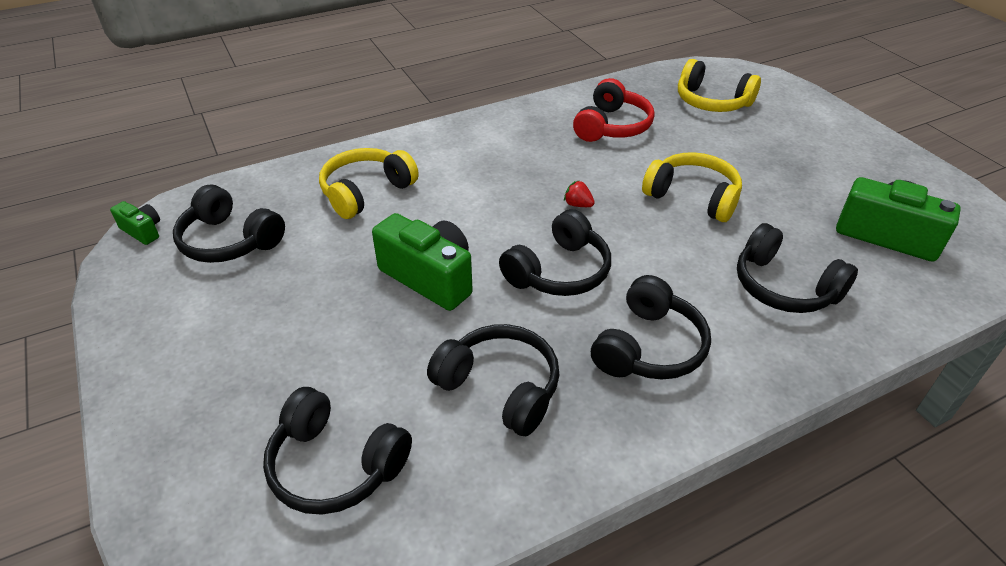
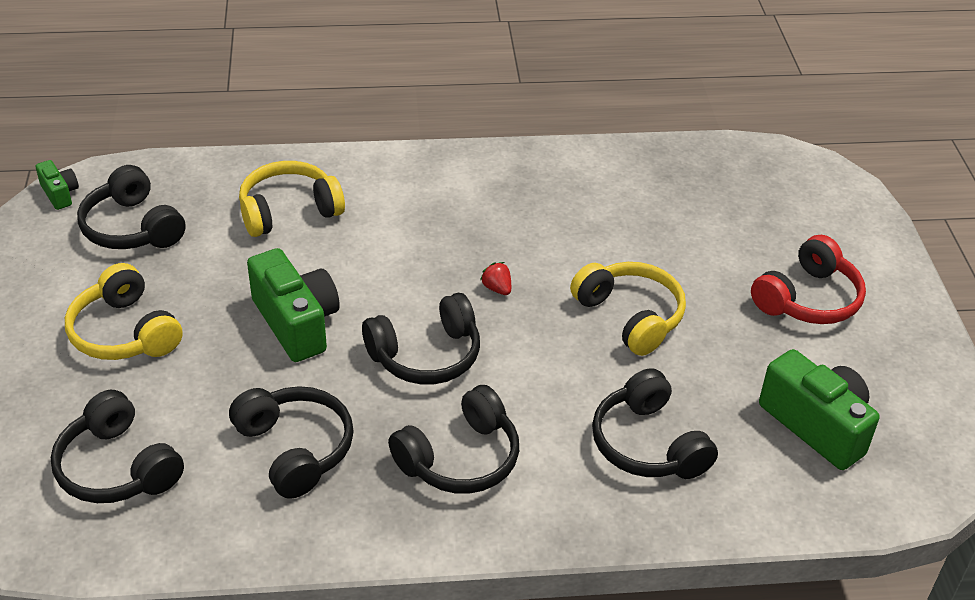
camera: 20 degrees right, 0 degrees up
(612, 126) = (604, 204): red headphones -> red headphones (808, 299)
(711, 102) = (750, 204): yellow headphones -> yellow headphones (124, 332)

